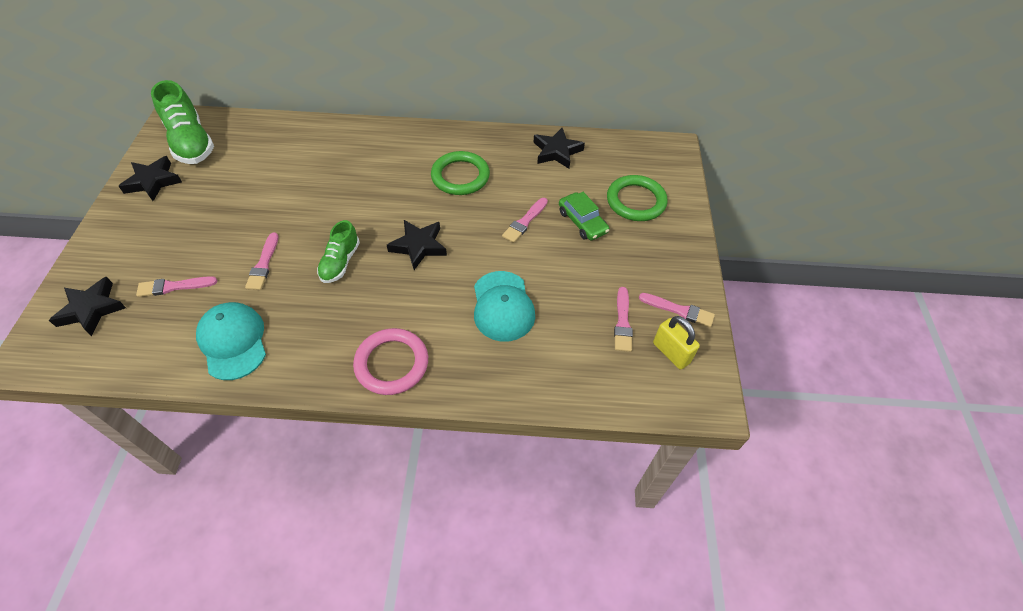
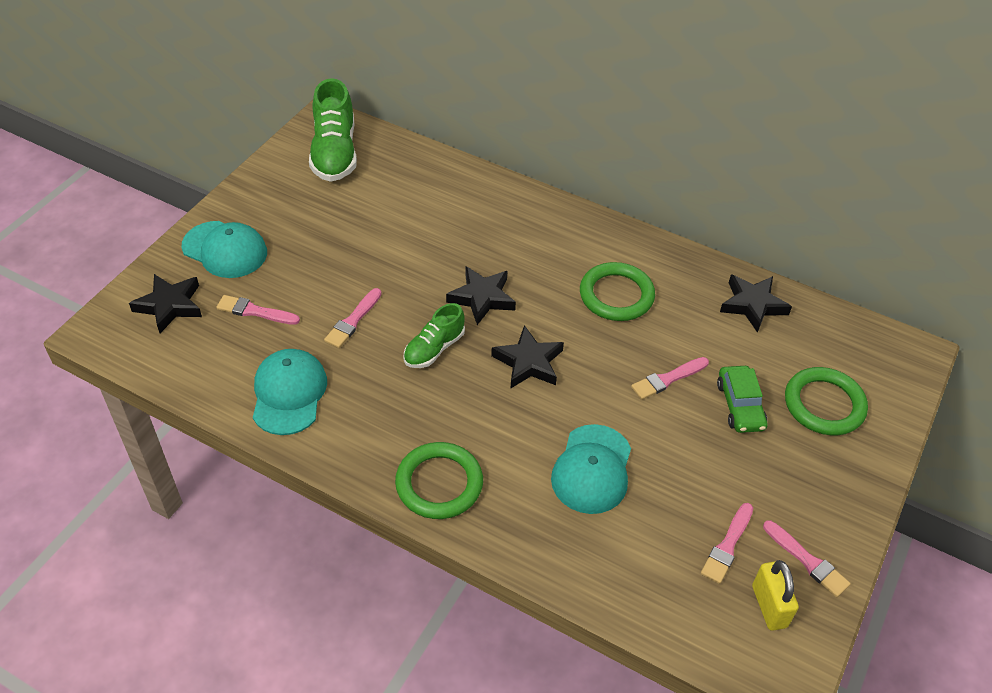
camera: 25 degrees right, 5 degrees down
(125, 246) = (225, 250): none -> turquoise cap
(153, 181) = (279, 186): black star -> black star (482, 298)
(392, 363) = (439, 483): pink ring -> green ring

